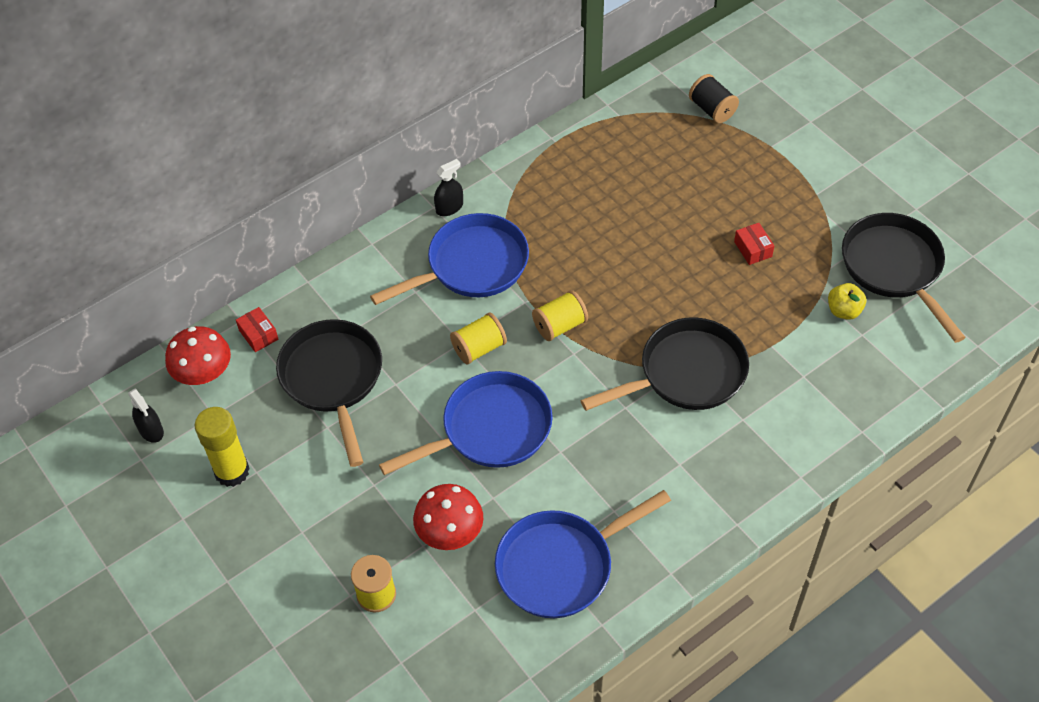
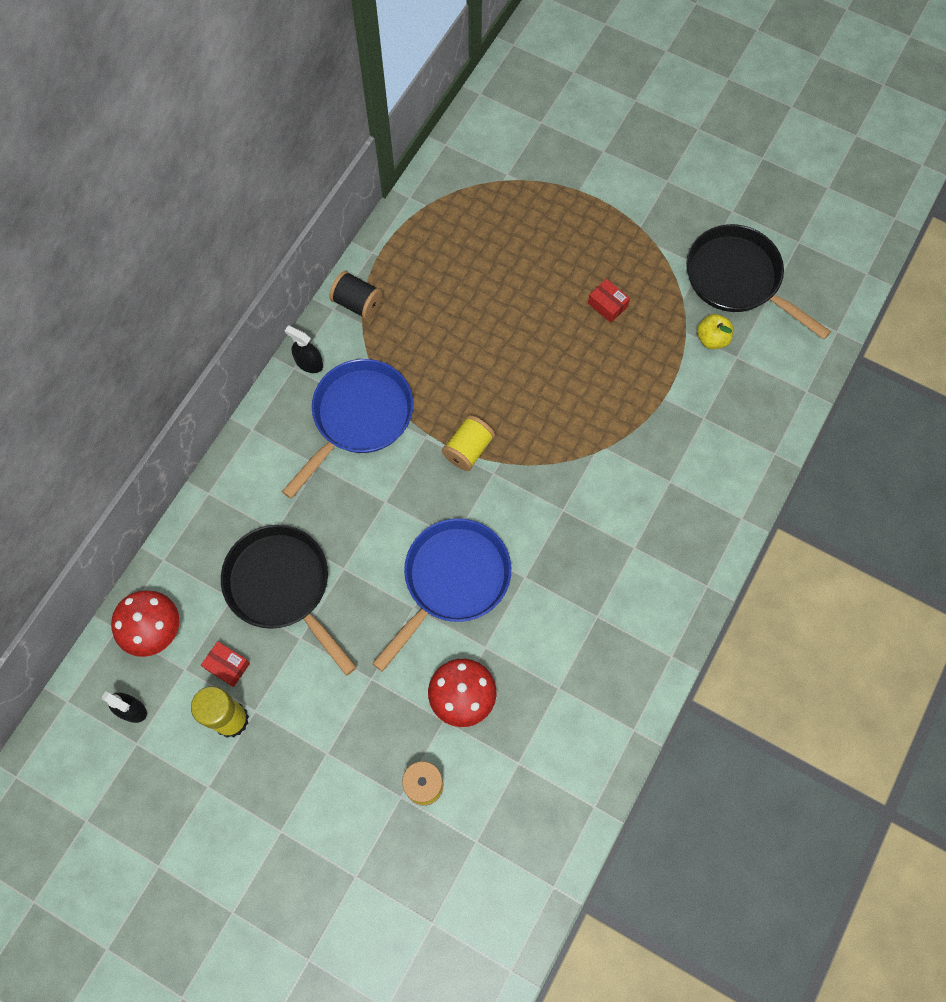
camera: 25 degrees left, 15 degrees up
(258, 335) = (187, 568): red box -> red box (227, 666)
(449, 207) = (309, 363): black spray bottle -> black spray bottle turned 90 degrees counterclockwise
(479, 348) = (404, 501): yellow spool -> none
(561, 565) = (574, 688): blue pan -> none
(686, 374) = (602, 455): black pan -> none
(712, 109) = (509, 169): black spool -> black spool (357, 303)

